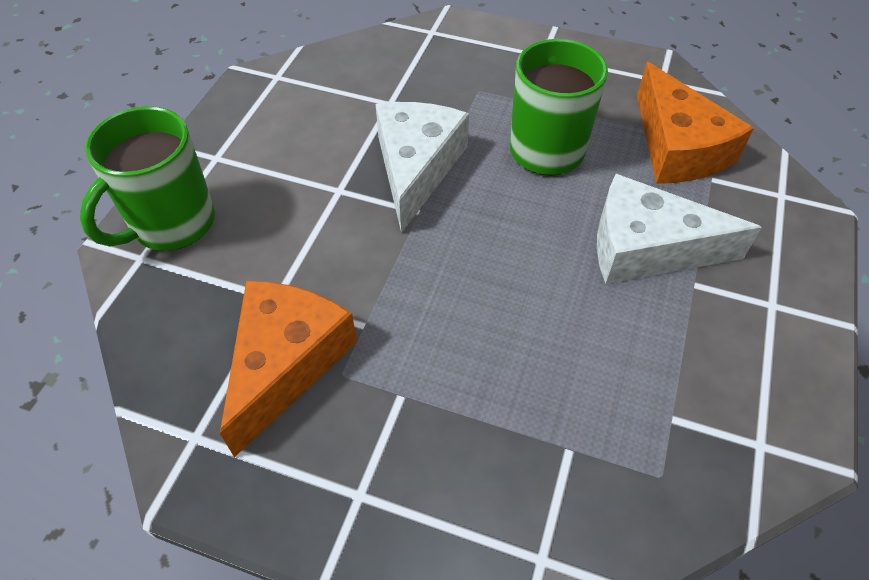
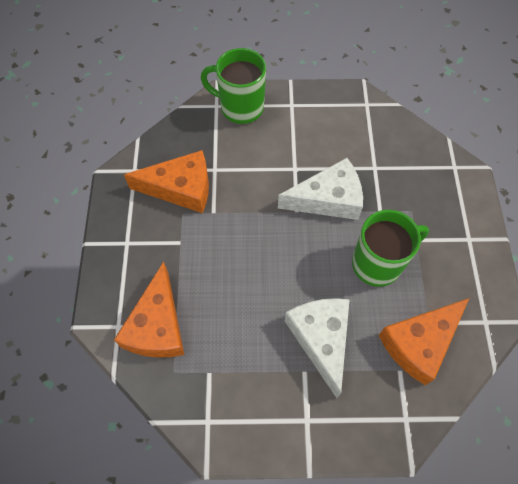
camera: 70 degrees right, 10 degrees up
(562, 481) = (157, 326): none -> orange cheese

